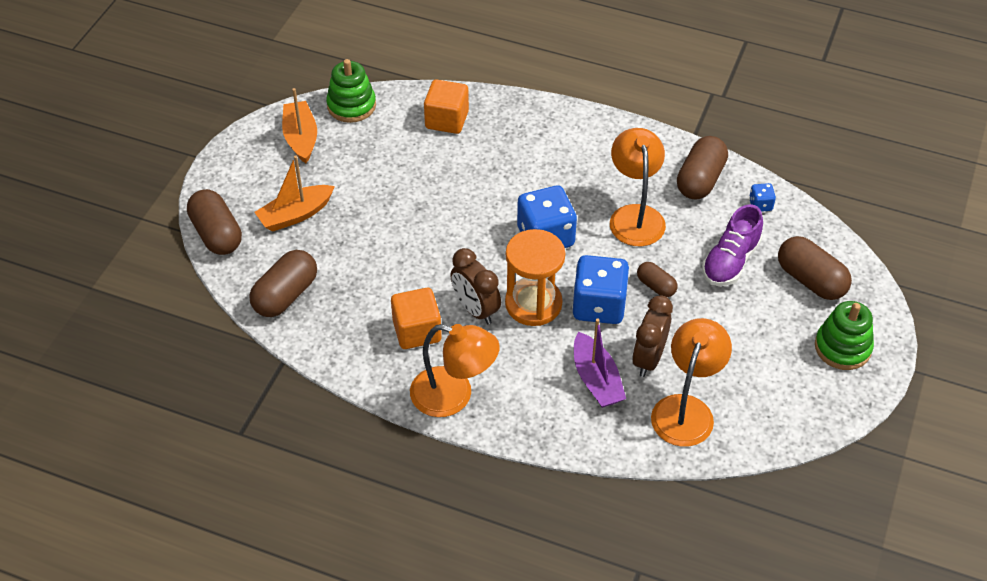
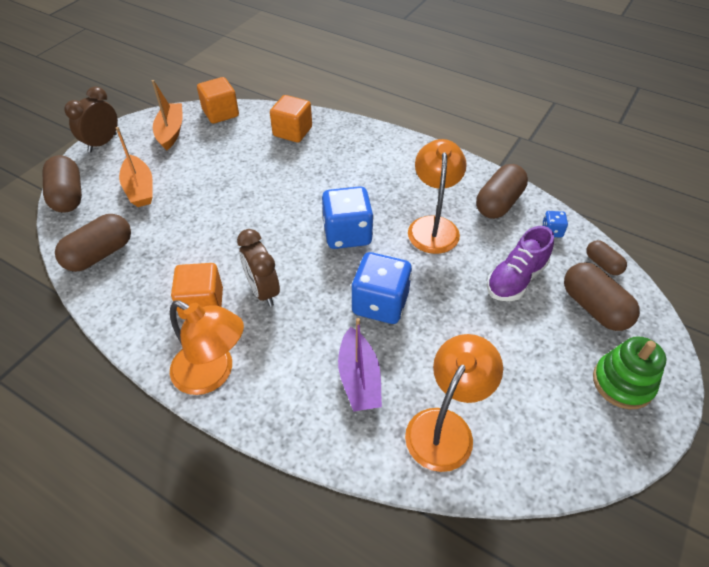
camera: 10 degrees right, 0 degrees up
(295, 215) = (140, 189): orange boat -> orange boat turned 90 degrees counterclockwise
(351, 105) = (220, 113): green stacking toy -> orange cube
(533, 304) = (318, 293): orange hourglass -> none
(648, 359) = (417, 364): brown clock -> brown clock (102, 143)
(656, 286) = (439, 292): brown capsule -> brown capsule (602, 264)

